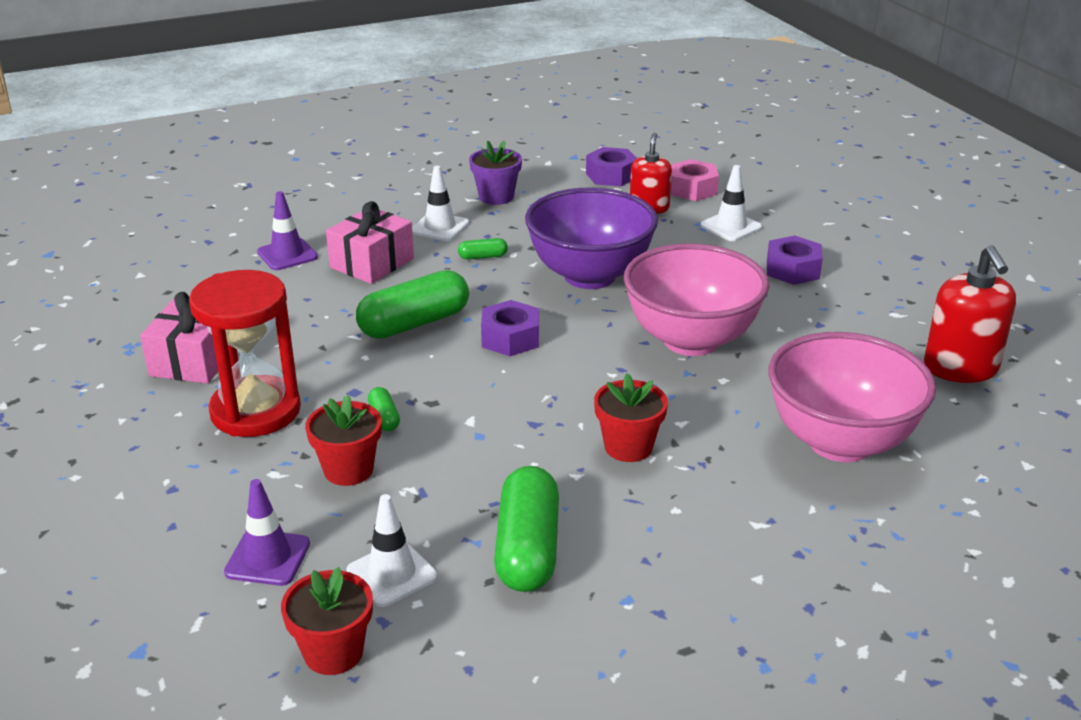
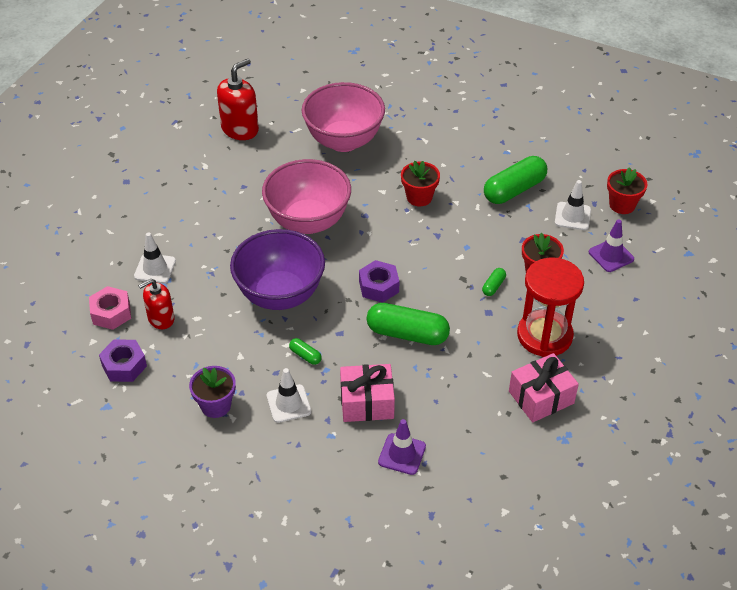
camera: 130 degrees left, 15 degrees up
(792, 270) = (190, 220): purple nut -> none

